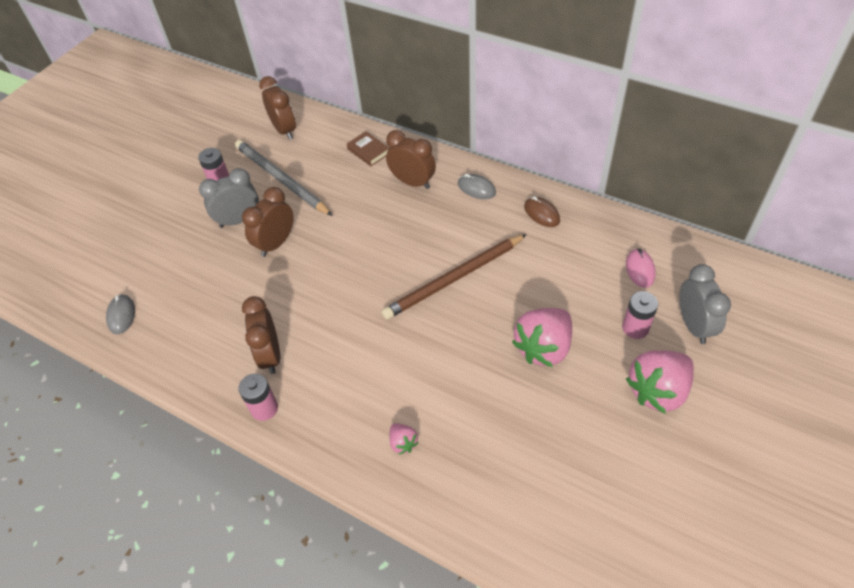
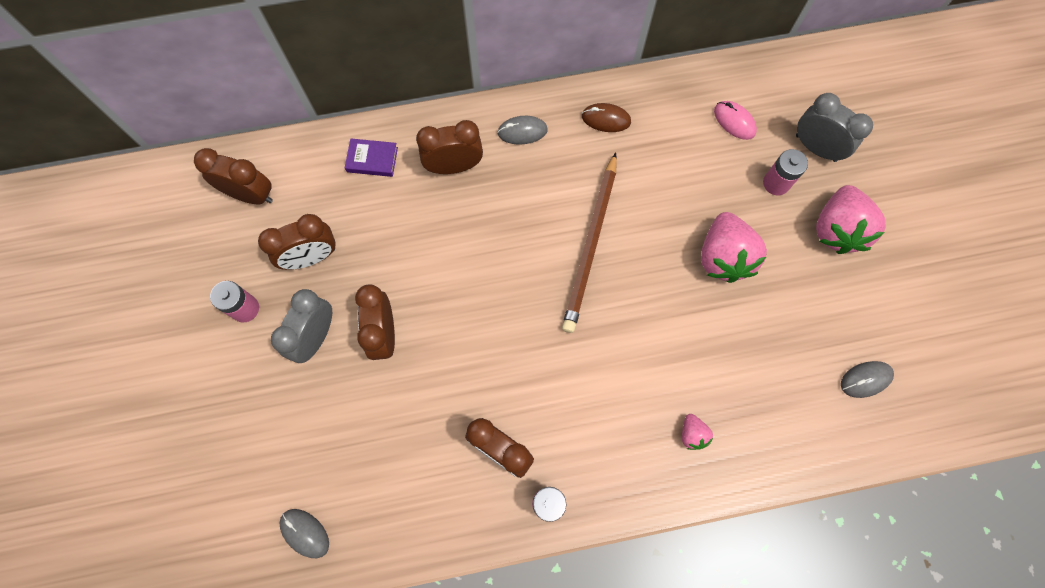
camera: 45 degrees left, 20 degrees up
(281, 179) = (311, 257): grey pencil -> brown clock
(368, 151) = (372, 159): brown book -> purple book
(403, 443) = (692, 434): pink strawberry -> pink strawberry turned 60 degrees clockwise
(578, 512) = (865, 379): none -> grey mouse

